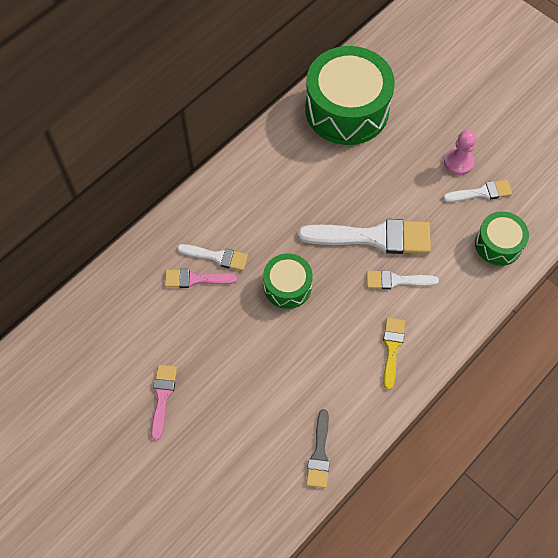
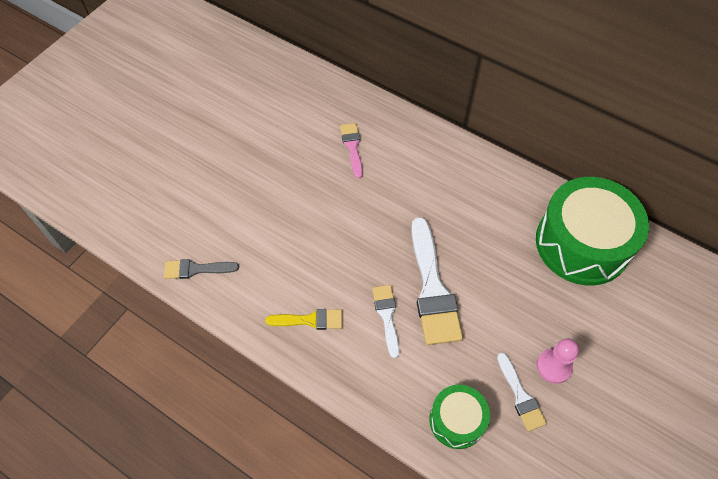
camera: 80 degrees right, 5 degrees down
(162, 396) = (239, 144): pink brush -> none
(217, 257) = (378, 159): white brush -> none
(287, 286) = (360, 219): green drum -> none

